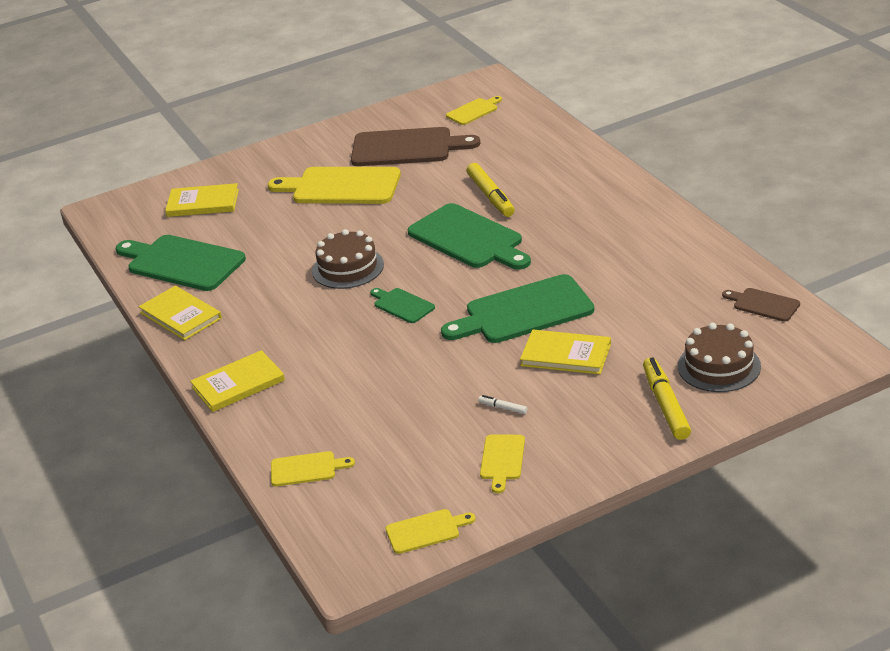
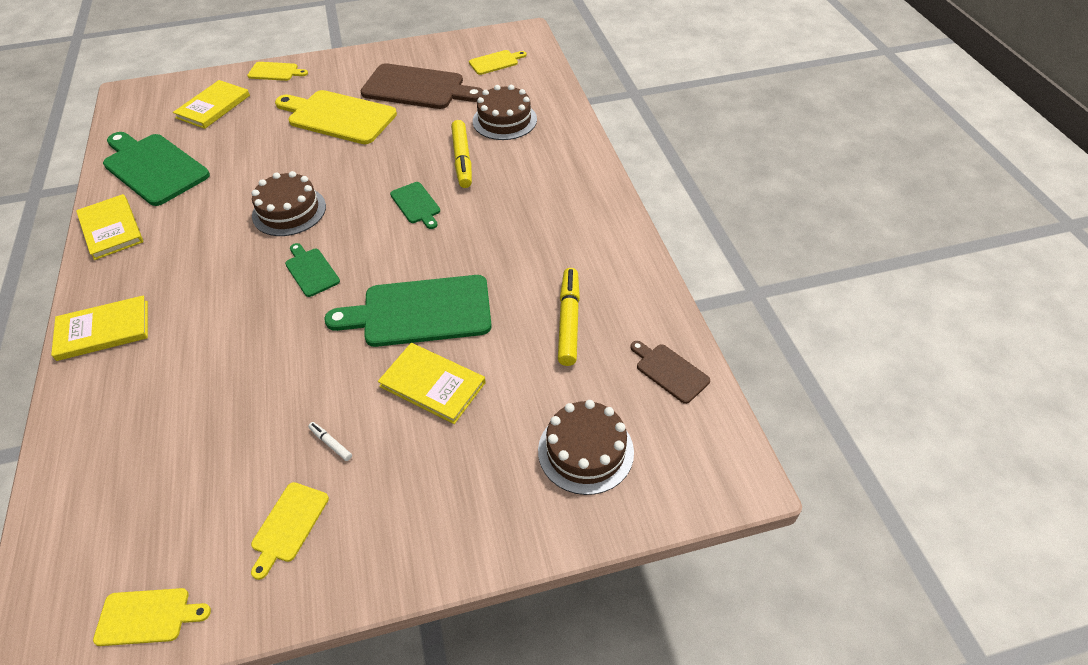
camera: 10 degrees right, 15 degrees up
(203, 203) = (213, 107): yellow book -> yellow book turned 75 degrees counterclockwise
(306, 469) = (89, 472): yellow cutting board -> yellow cutting board (275, 72)
(469, 239) = (416, 204): green cutting board -> green cutting board, size x0.50
(513, 157) = (504, 120): none -> brown cake
(665, 405) = (502, 494): yellow marker -> yellow marker (568, 321)

